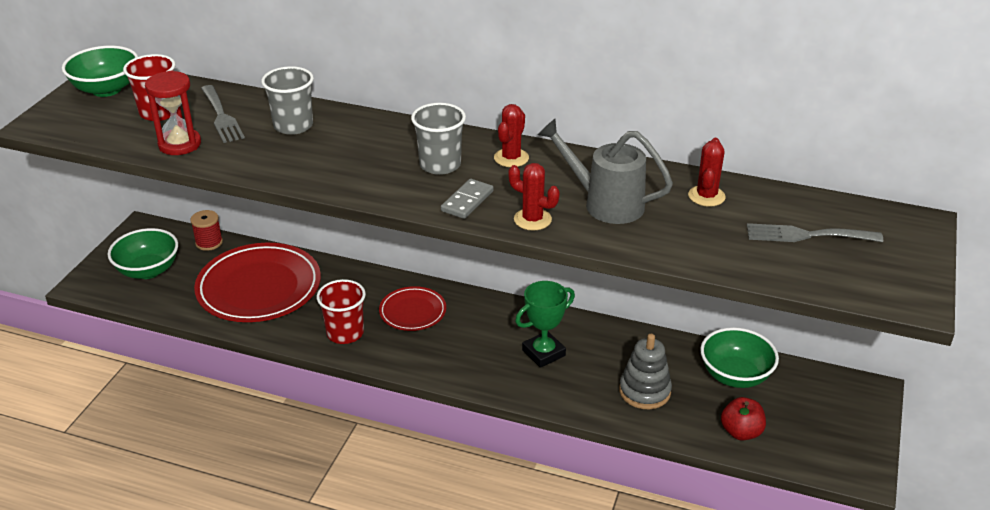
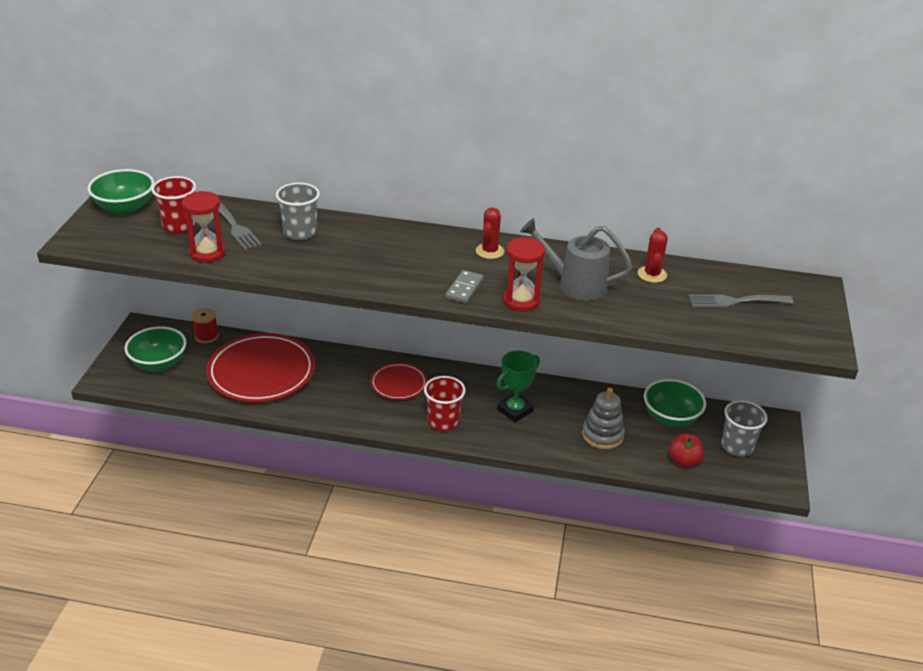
camera: 10 degrees left, 0 degrees up
(345, 333) = (346, 405): red cup -> red cup (443, 422)
(440, 165) = (433, 260): grey cup -> grey cup (737, 446)
(532, 219) = (521, 301): red cactus -> red hourglass

